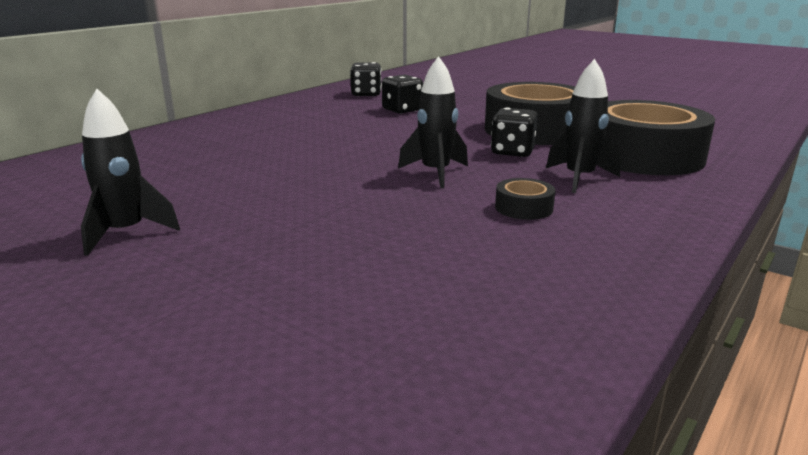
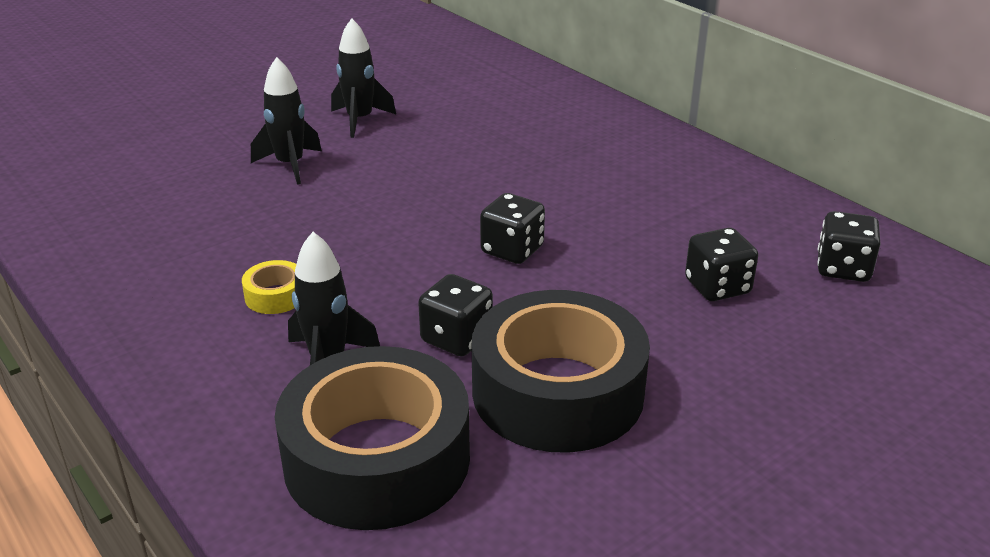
camera: 105 degrees right, 10 degrees up
(392, 149) = (512, 250): none -> black dice
(436, 173) = (407, 264): black rocket -> black rocket (290, 165)
(523, 208) = (275, 296): black tape -> yellow tape

